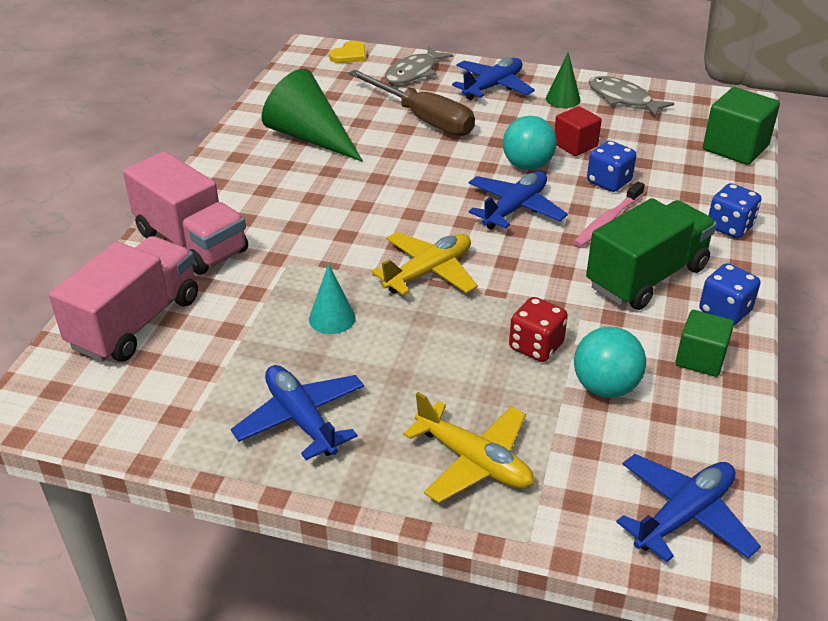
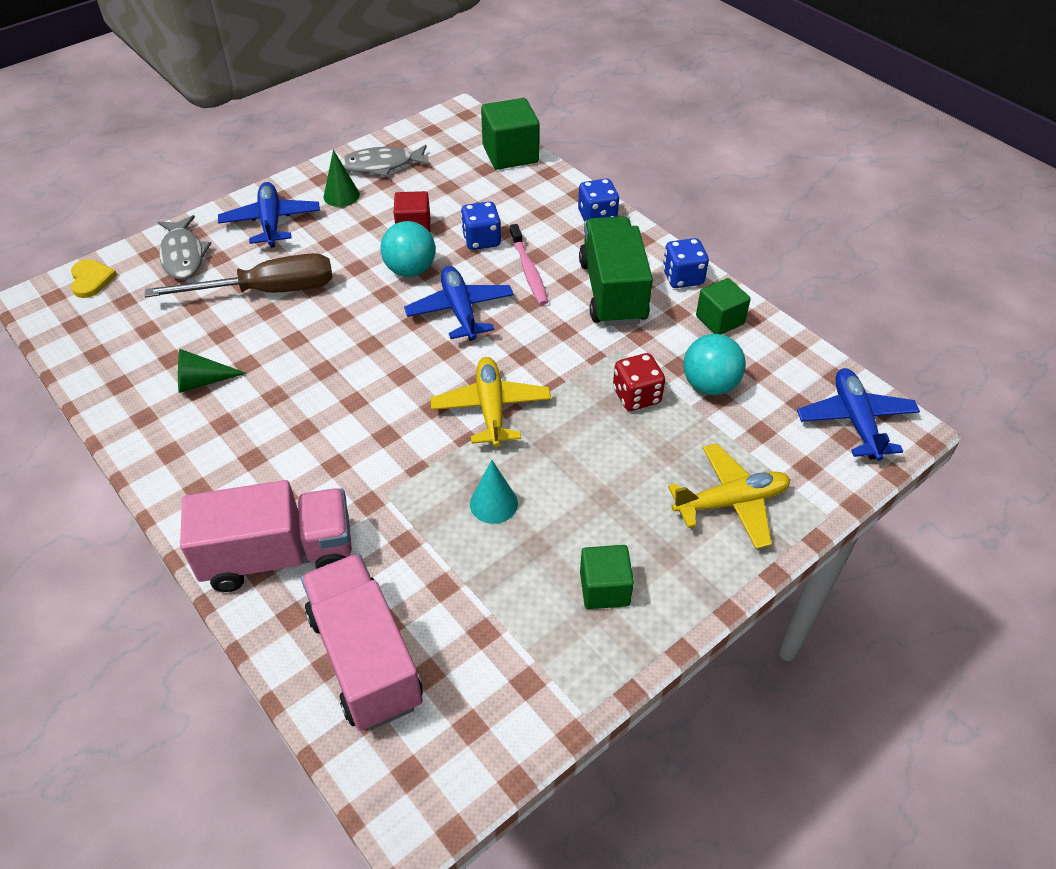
camera: 55 degrees left, 10 degrees up
(301, 419) = (604, 589): blue plane -> green cube
(310, 137) = (202, 381): green cone -> green cone, size x0.52

